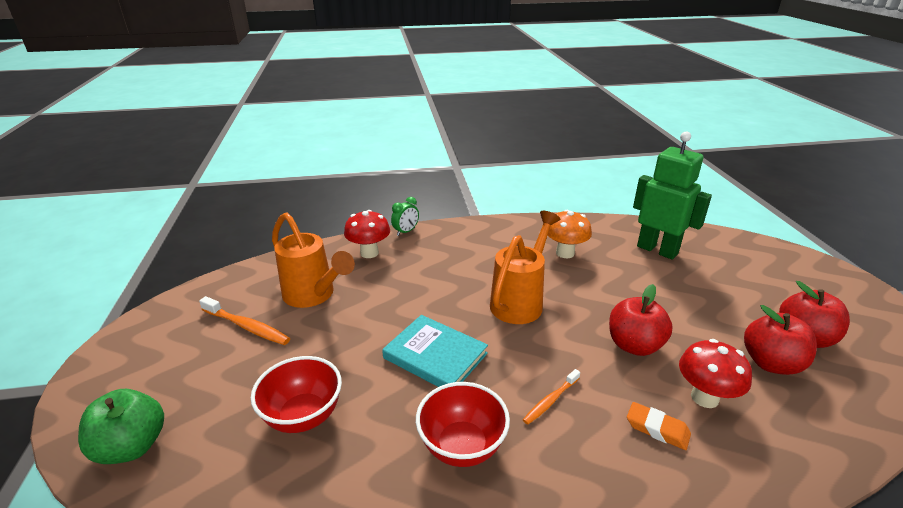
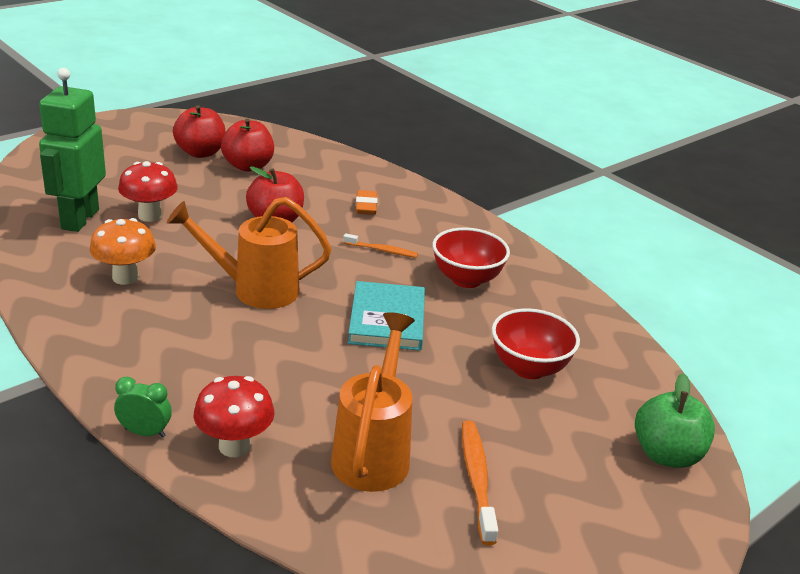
camera: 125 degrees left, 0 degrees up
(704, 397) = (314, 190): red mushroom -> red mushroom (150, 215)

